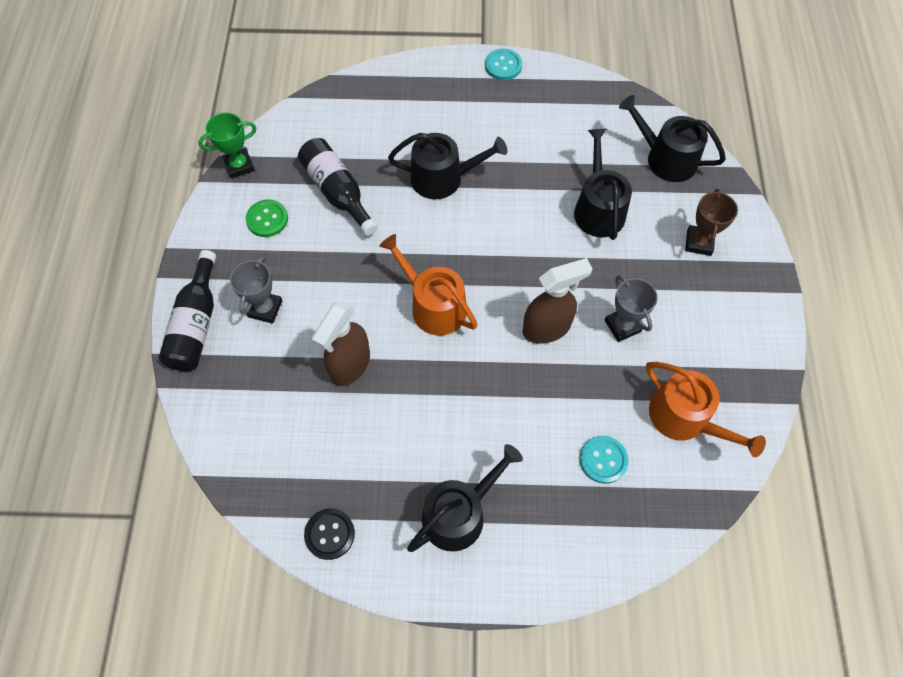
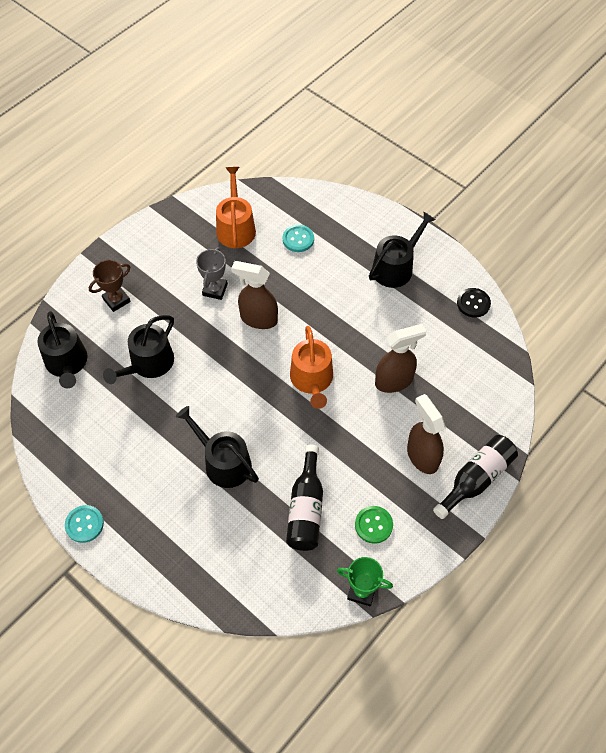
camera: 140 degrees left, 5 degrees down
(265, 309) = (422, 456): grey trophy -> brown spray bottle
(459, 513) = (396, 267): black watering can -> black watering can turned 135 degrees clockwise

